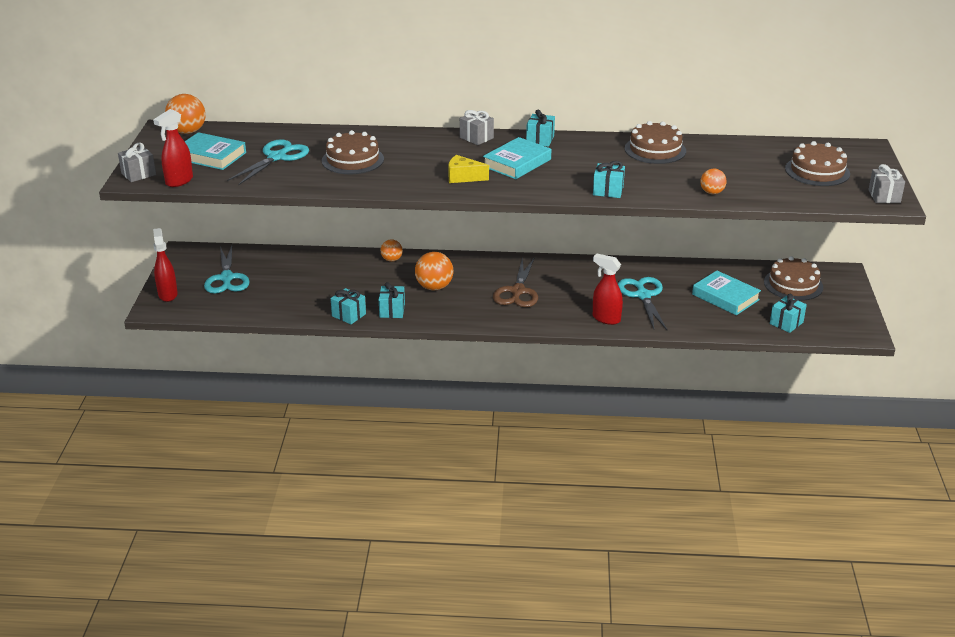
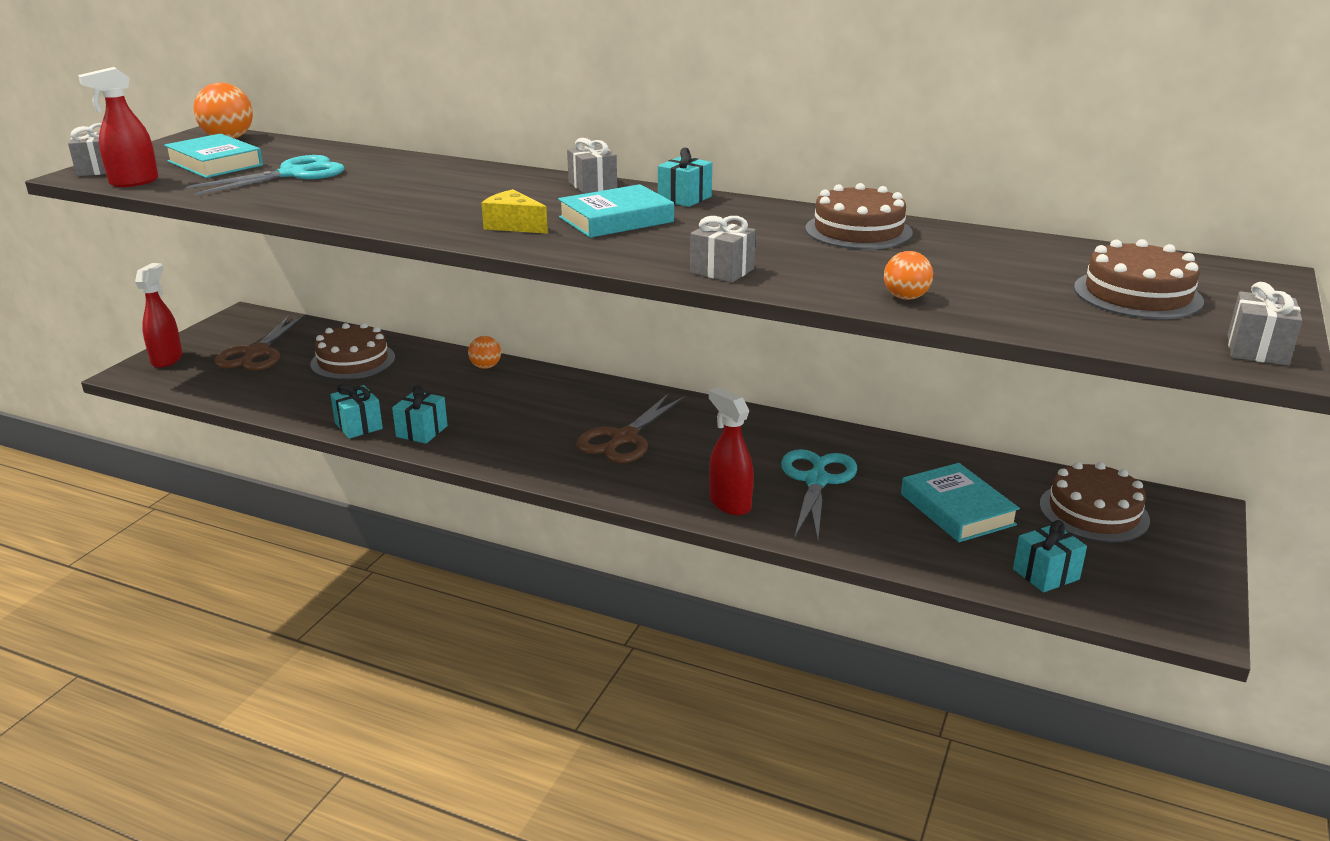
camera: 20 degrees right, 5 degrees down
(227, 278) = (257, 353): turquoise scissors -> brown scissors
(352, 160) = (386, 188): brown cake -> brown cake (353, 361)
(434, 287) = (509, 411): orange ball -> none
(608, 191) = (722, 271): turquoise gift -> grey gift

